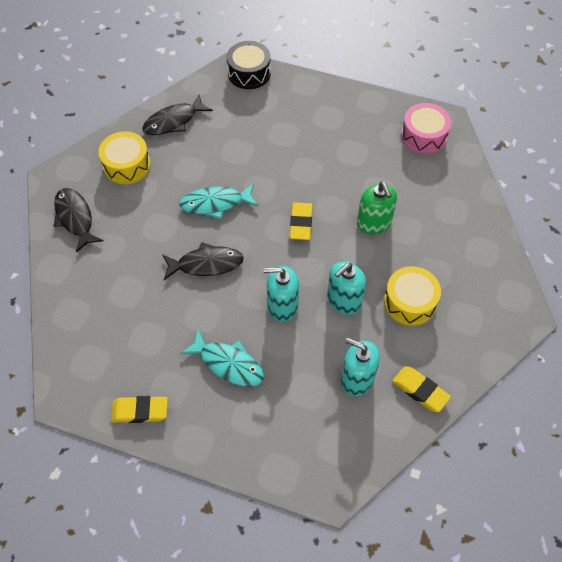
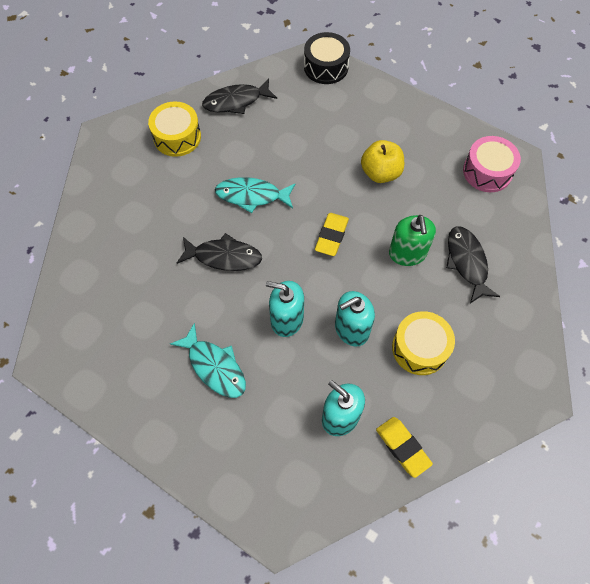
camera: 15 degrees right, 5 degrees up
(75, 218) = (112, 180): black fish -> black fish (467, 262)
(140, 411) = (114, 393): yellow eraser -> none
(328, 157) = (380, 173): none -> yellow apple

